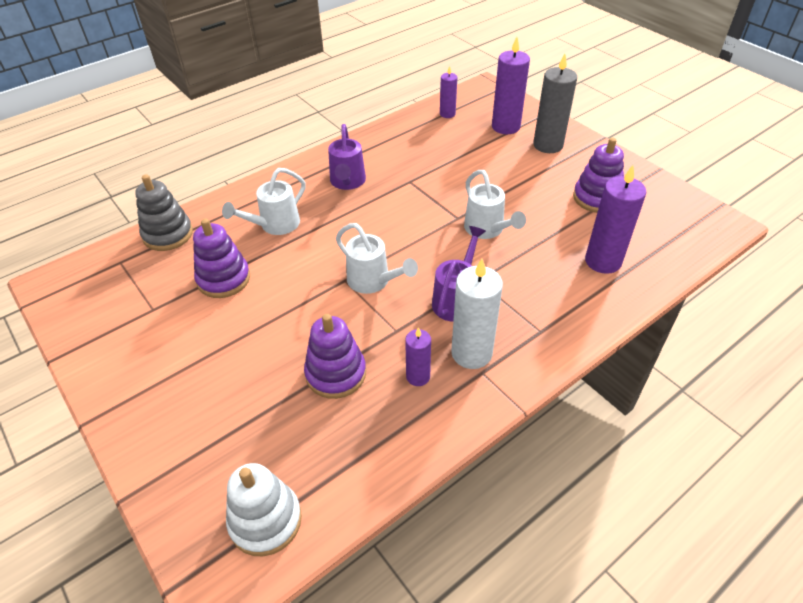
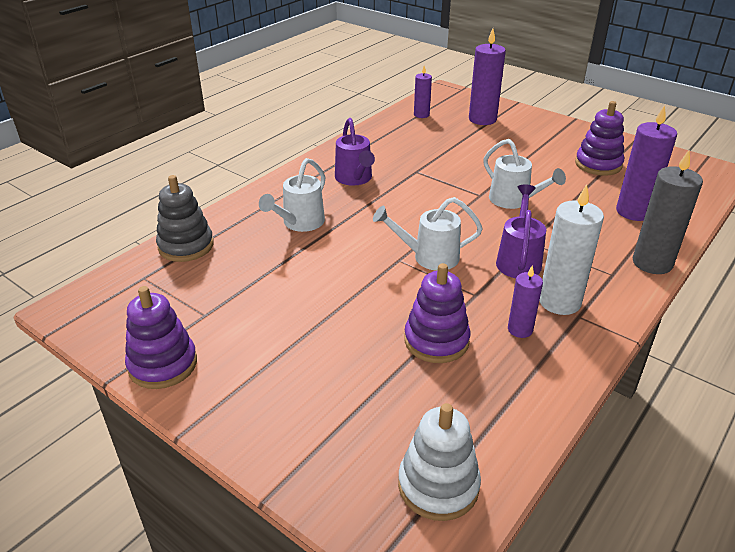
camera: 15 degrees left, 10 degrees down
(224, 279) = (270, 276): purple stacking toy -> purple stacking toy (163, 364)
(373, 281) = (429, 257): white watering can -> white watering can turned 150 degrees clockwise
(548, 145) = (529, 129): grey candle -> grey candle (652, 263)

